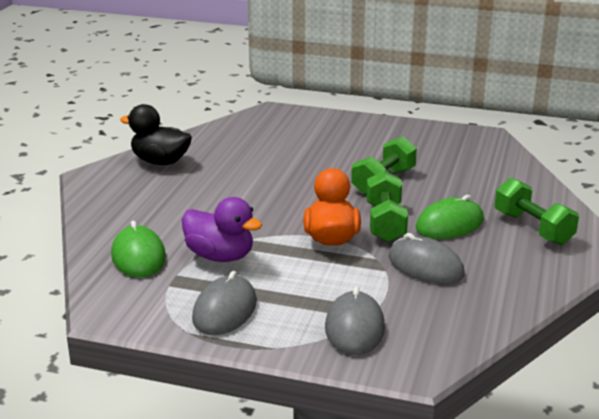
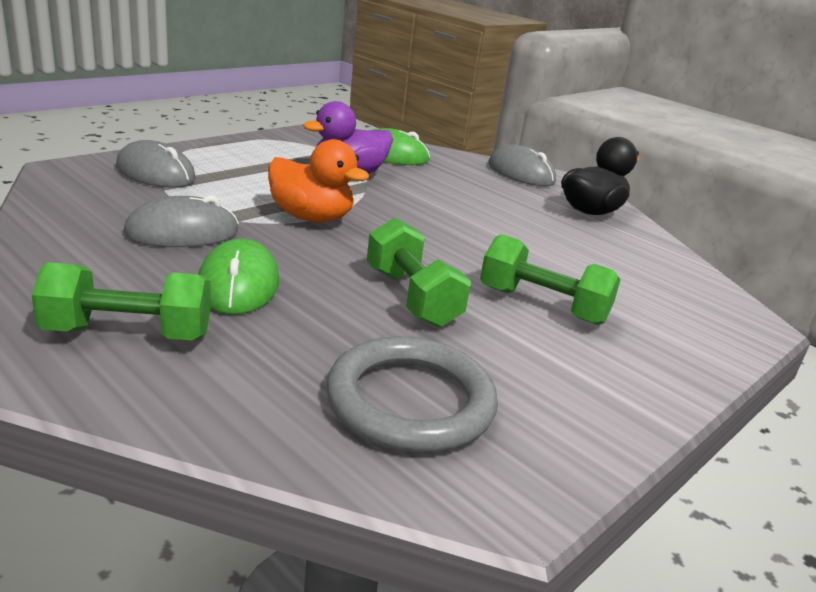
camera: 115 degrees right, 0 degrees up
(224, 310) = (264, 152): grey mouse -> grey mouse (521, 173)
(385, 223) = (302, 252): green dumbbell -> green dumbbell (542, 305)
(466, 160) = (410, 401): none -> grey ring

